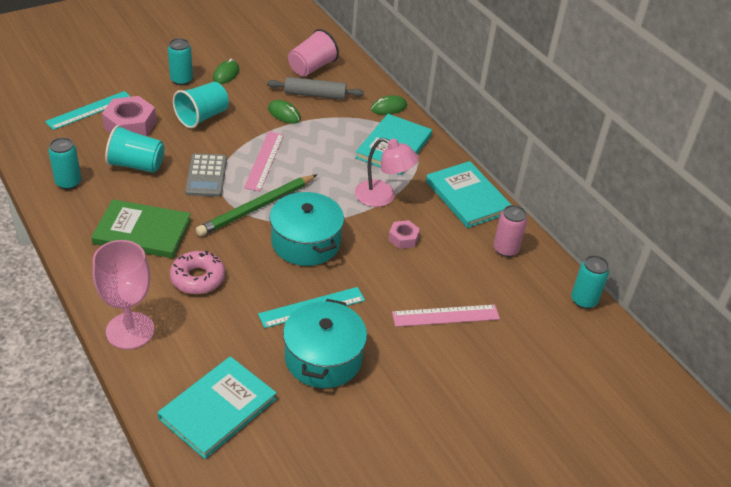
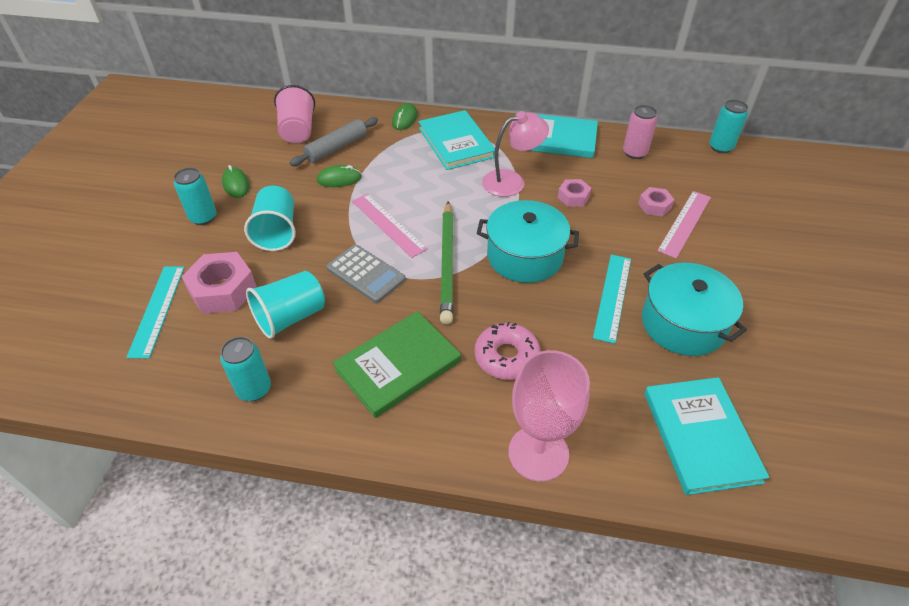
camera: 45 degrees left, 5 degrees up
(447, 289) = (654, 206): none -> pink nut

